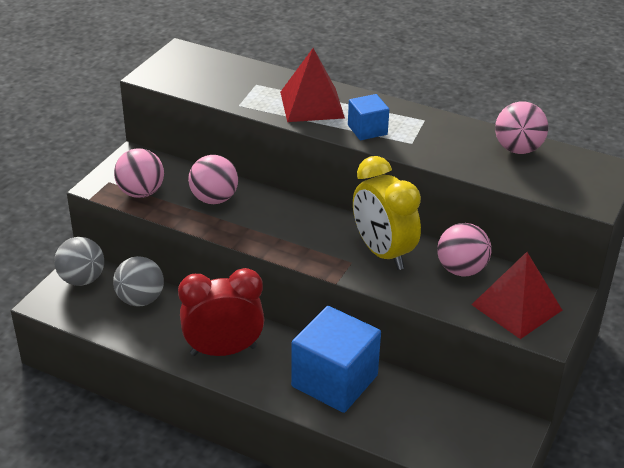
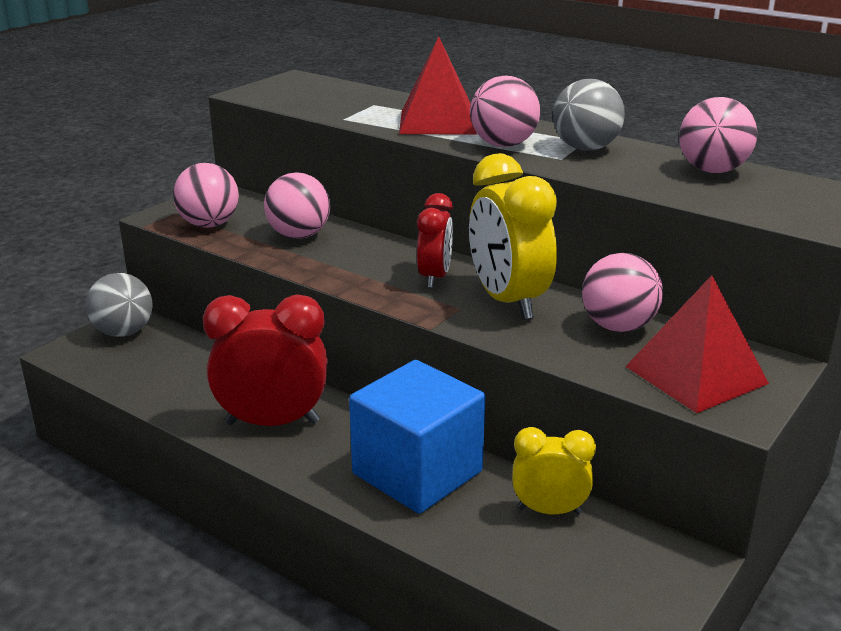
camera: 10 degrees right, 10 degrees down
(140, 299) = (187, 358): grey ball -> grey ball (585, 148)
(326, 234) = (434, 277): none -> red clock
(367, 130) = (503, 145): blue cube -> pink ball
(426, 401) = (549, 510): none -> yellow clock

